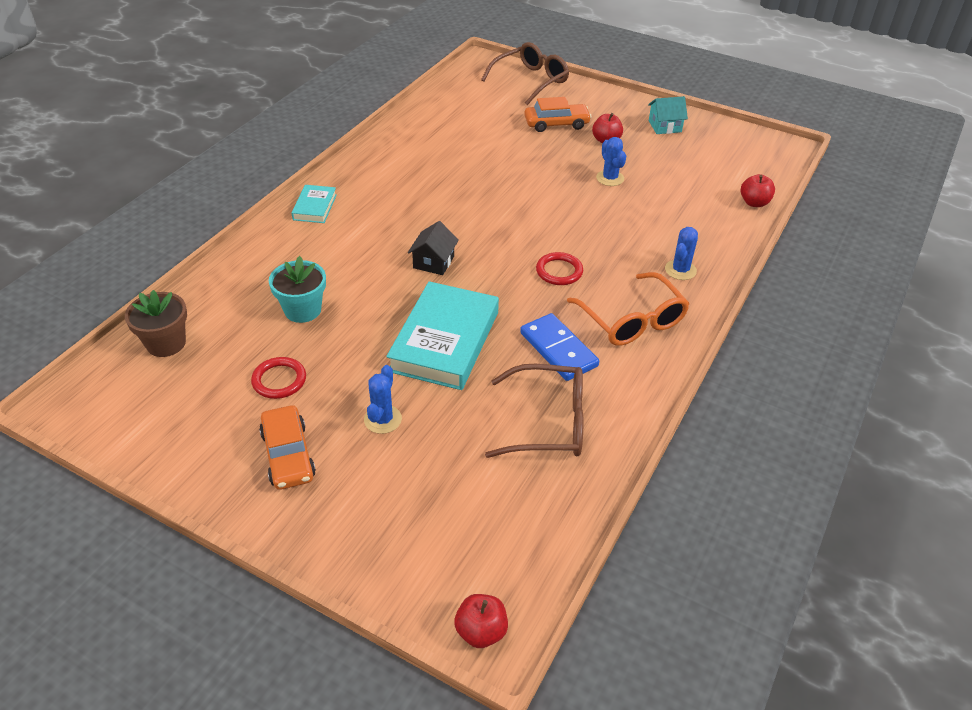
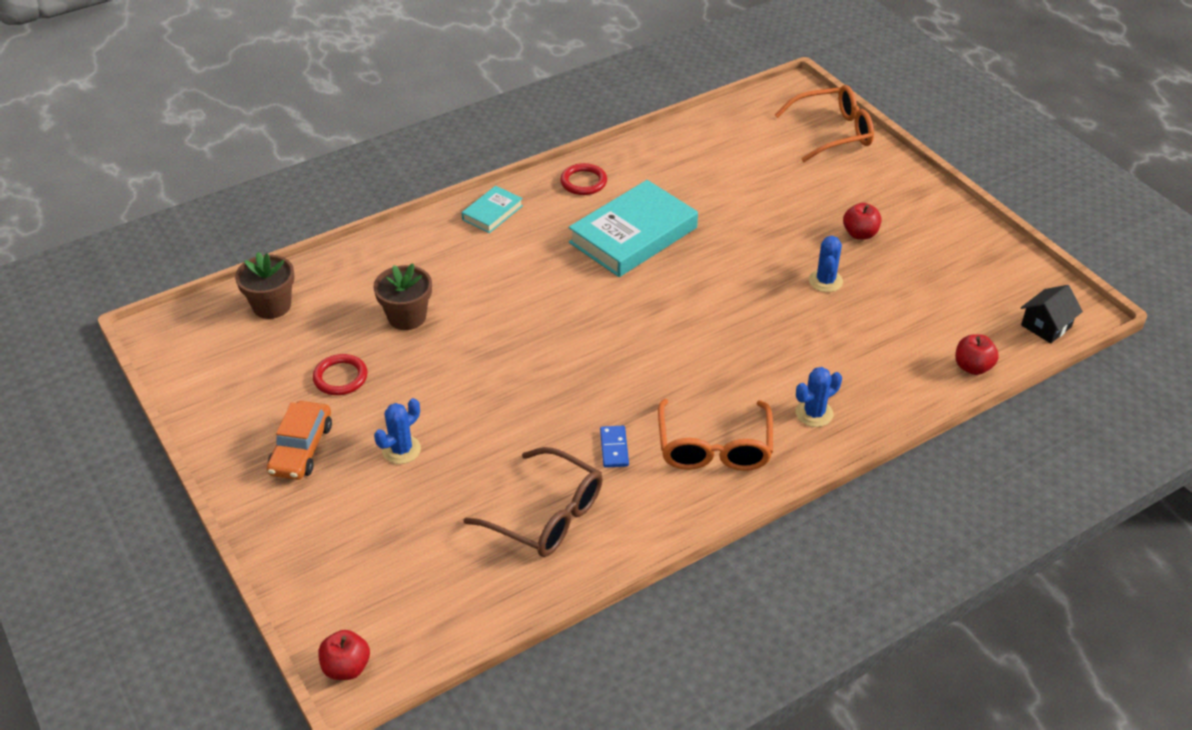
camera: 30 degrees right, 0 degrees up
(303, 310) = (407, 317): turquoise flower pot -> brown flower pot
(433, 262) = (563, 312): black house -> black house (1046, 326)
(445, 341) = (512, 397): turquoise book -> turquoise book (633, 235)
(530, 81) = (832, 132): brown glasses -> orange glasses
(556, 124) = (819, 196): orange car -> none
(558, 350) = (614, 448): blue domino -> blue domino, size x0.56
(559, 271) = (681, 367): red ring -> red ring (583, 182)
(664, 126) = (947, 238): turquoise house -> none

